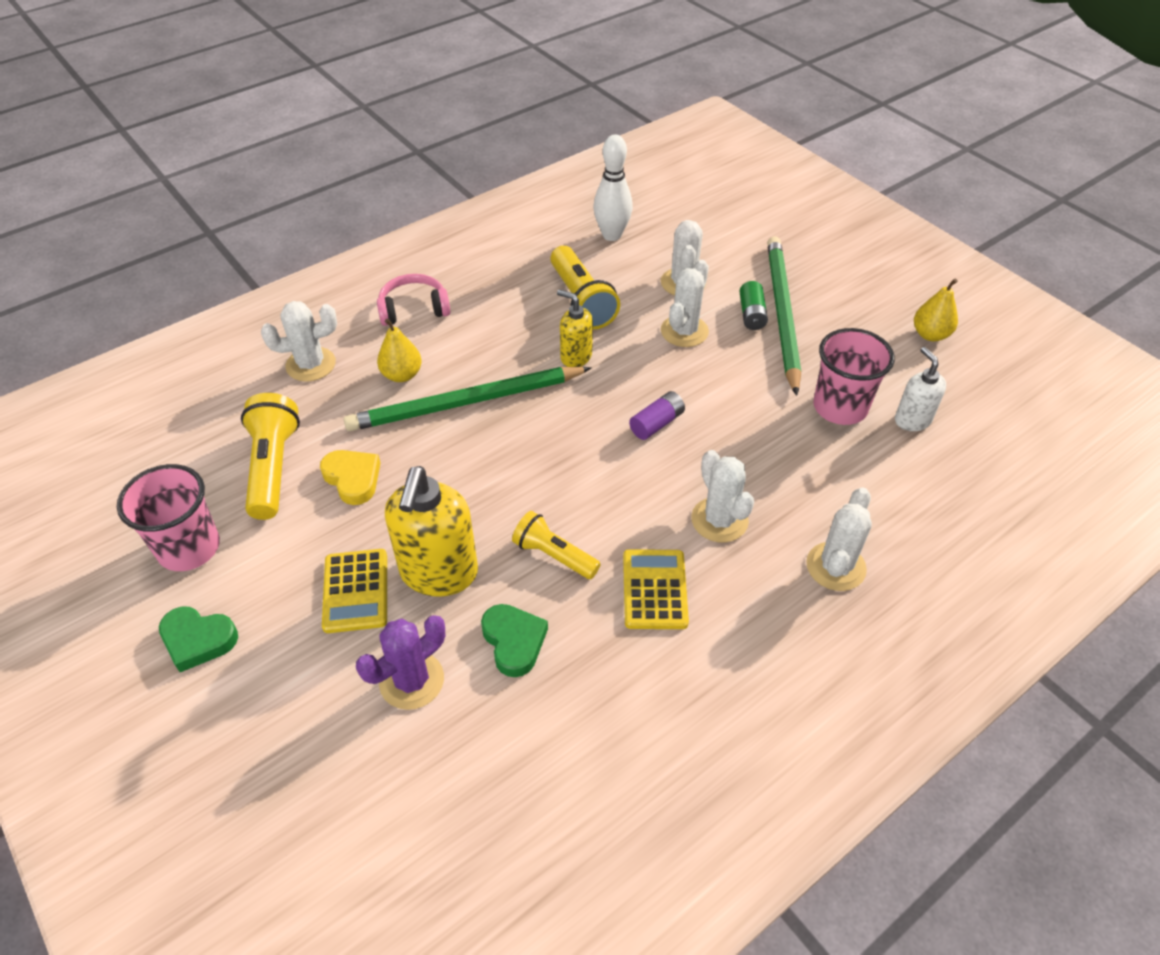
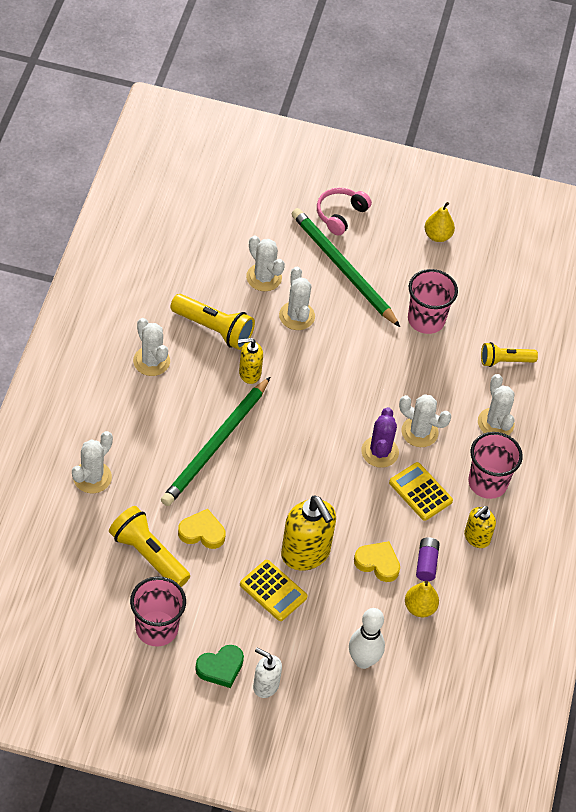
camera: 45 degrees left, 5 degrees up
(402, 375) = (157, 449): yellow pear -> yellow pear (419, 608)
(411, 680) = (348, 614): purple cactus -> purple cactus (380, 452)
(414, 309) = (113, 398): pink headphones -> pink headphones (340, 215)
(487, 297) = (151, 361): none -> white cactus
(514, 641) = (378, 563): green heart -> yellow heart
(554, 555) = (354, 506): yellow flashlight -> yellow flashlight (505, 361)
(612, 235) = (183, 263): white bowling pin -> white bowling pin (363, 661)
(656, 423) = (336, 392): purple battery -> purple battery (426, 563)
(678, 696) = (476, 538): none -> yellow soap dispenser
(751, 314) = (325, 279): green battery -> none
(759, 633) = (487, 483): none -> pink cup
(912, 420) = (469, 306): white soap dispenser -> white soap dispenser (265, 685)

